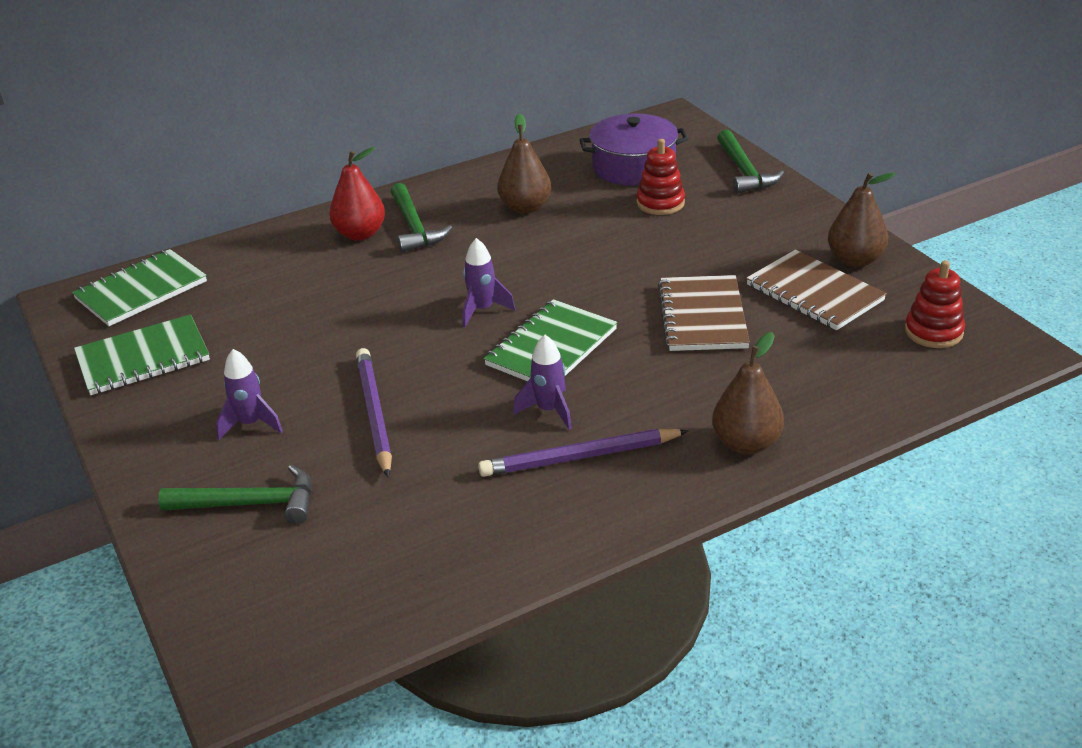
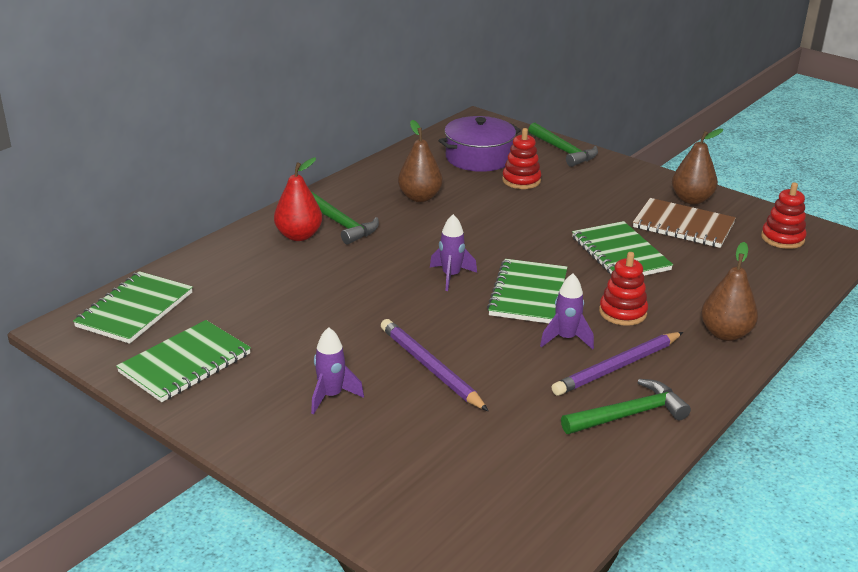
camera: 25 degrees left, 5 degrees down
(250, 504) = (385, 457): green hammer -> green hammer (628, 415)
(642, 391) = (622, 312): none -> red stacking toy
(702, 316) = (620, 253): brown notebook -> green notebook

